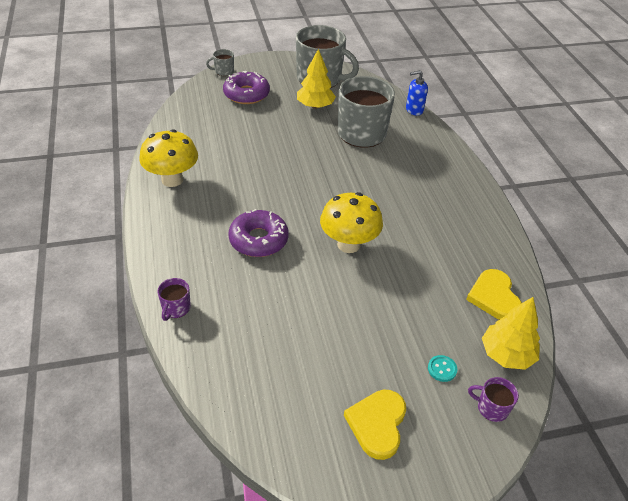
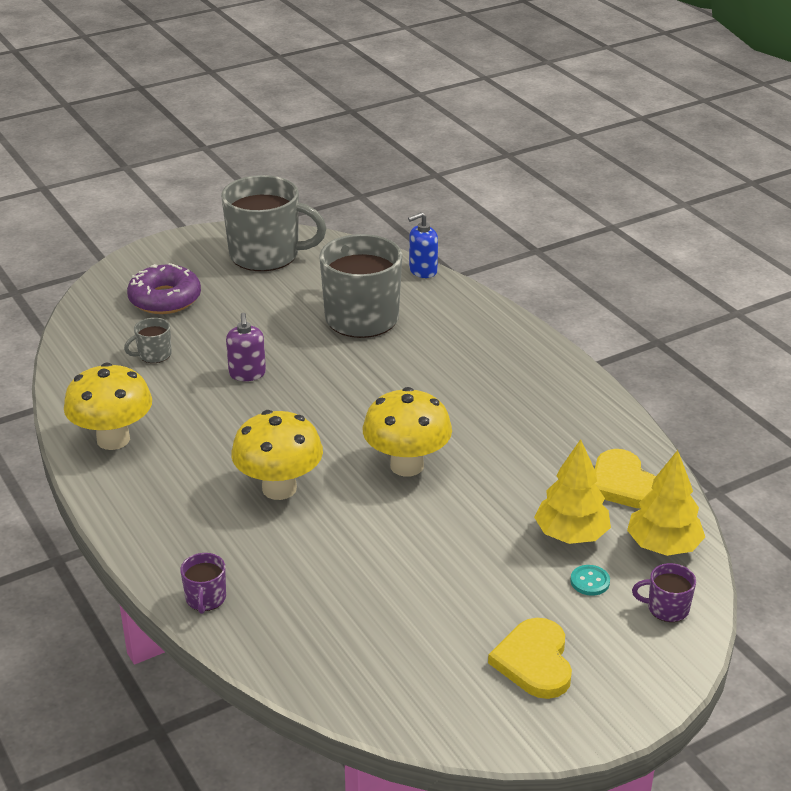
camera: 15 degrees left, 10 degrees down
(223, 71) = (113, 273): grey mug -> grey mug (154, 355)
(258, 240) = (279, 488): purple donut -> yellow mushroom
(274, 155) = (247, 374): none -> purple soap dispenser
(315, 106) = (276, 294): yellow tree -> yellow tree (571, 534)

